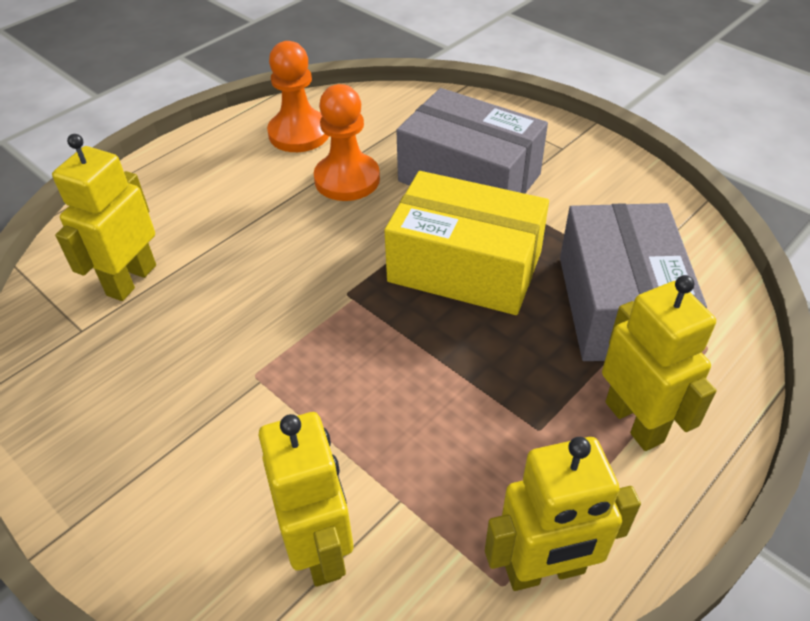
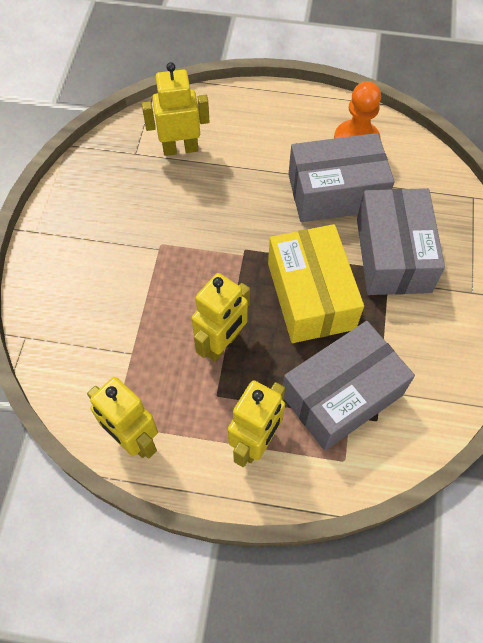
camera: 55 degrees right, 15 degrees up
(320, 548) = (85, 335): yellow robot -> yellow robot (222, 344)
(347, 179) = (336, 192): orange pawn -> grey box

